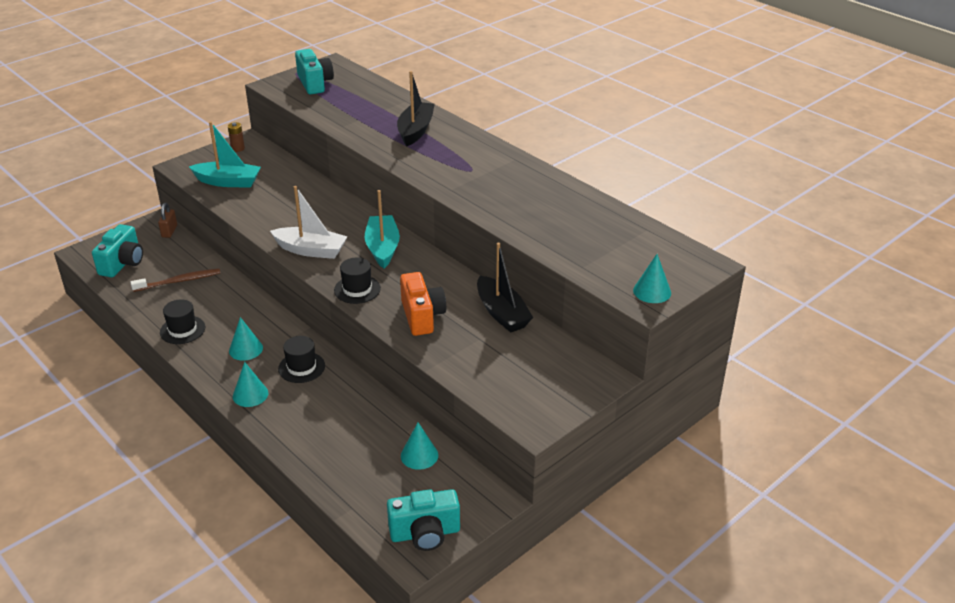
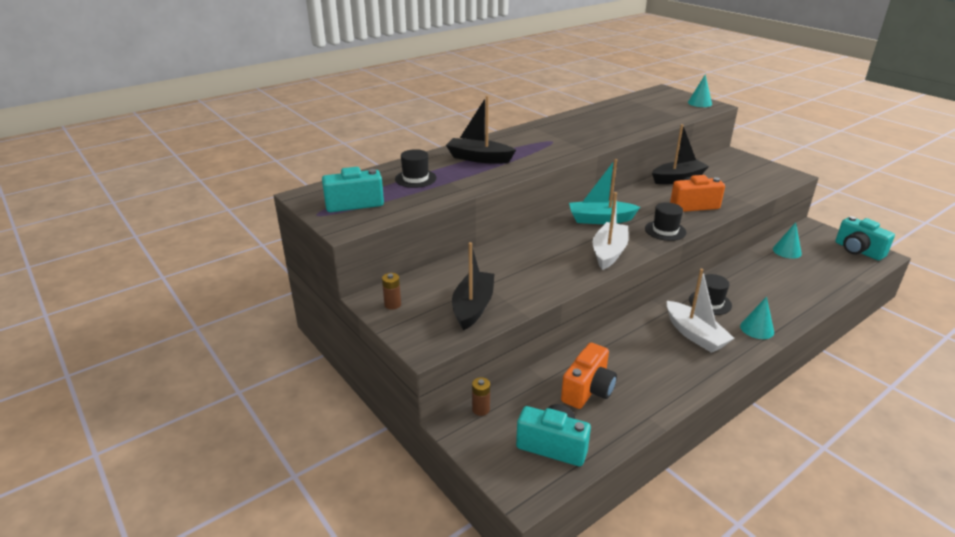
camera: 85 degrees left, 5 degrees down
(169, 231) = (481, 409): brown padlock -> brown battery
(179, 281) = (588, 390): brown toothbrush -> orange camera
(182, 330) = (676, 379): black hat -> black hat (415, 178)
(228, 182) = (473, 307): turquoise boat -> black boat
(246, 349) = (695, 335): turquoise cone -> white boat
(425, 533) = (858, 251): turquoise camera -> turquoise camera turned 150 degrees clockwise

